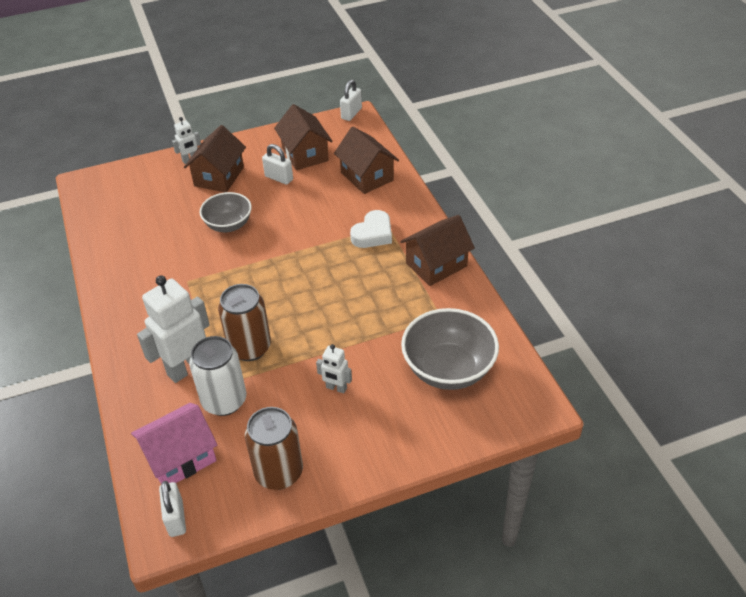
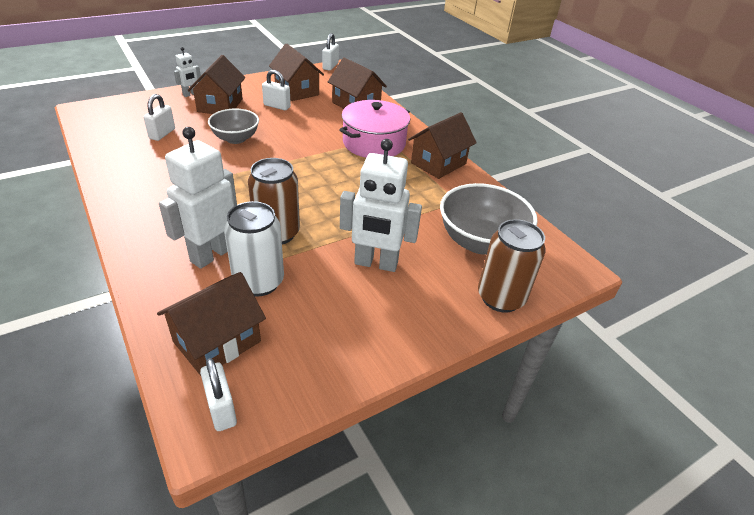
camera: 15 degrees left, 5 degrees down
(156, 217) = (162, 134): none -> white padlock
(180, 458) = (217, 341): pink house -> brown house
(279, 472) = (335, 347): brown can -> brown can (500, 298)
(336, 388) = (376, 263): white robot -> white robot, size x2.01
(373, 234) = (374, 143): white heart -> pink pot

